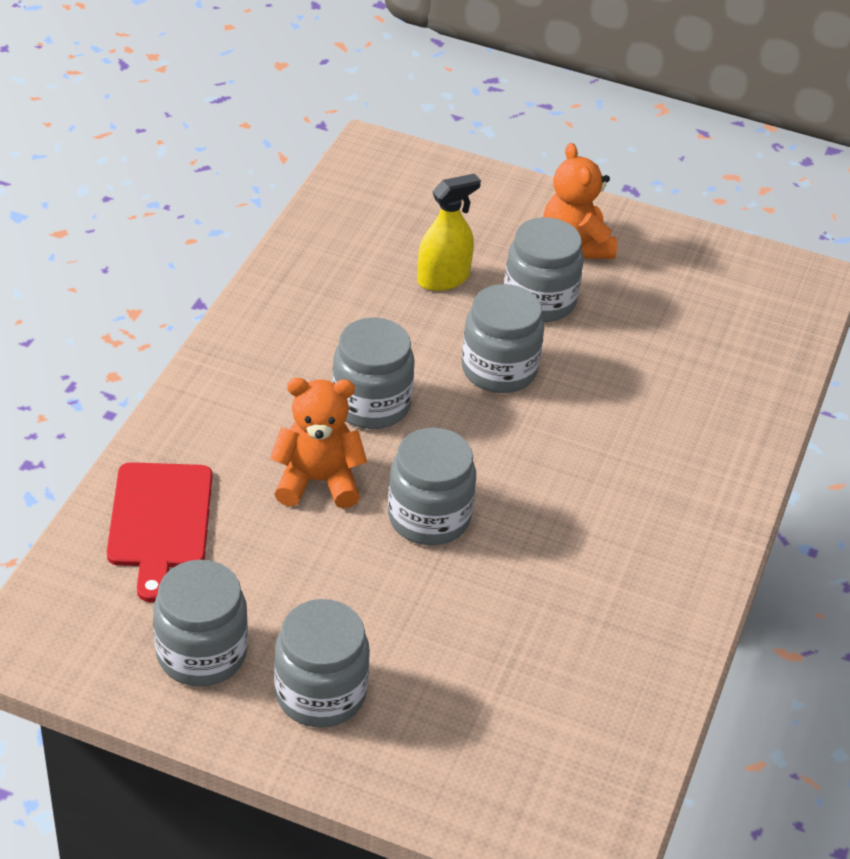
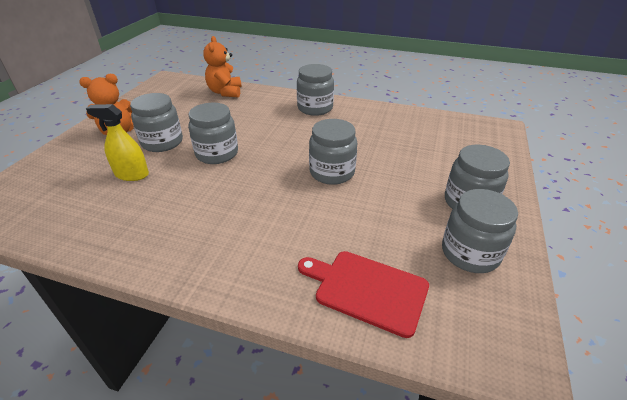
camera: 90 degrees left, 5 degrees down
(160, 521) = (367, 289): red cutting board -> red cutting board turned 150 degrees counterclockwise
(318, 481) = (312, 214): orange teddy bear -> orange teddy bear (225, 92)
(371, 404) = (244, 197): grey jar -> grey jar (315, 108)
(443, 278) = (132, 174): yellow spray bottle -> yellow spray bottle turned 45 degrees counterclockwise

